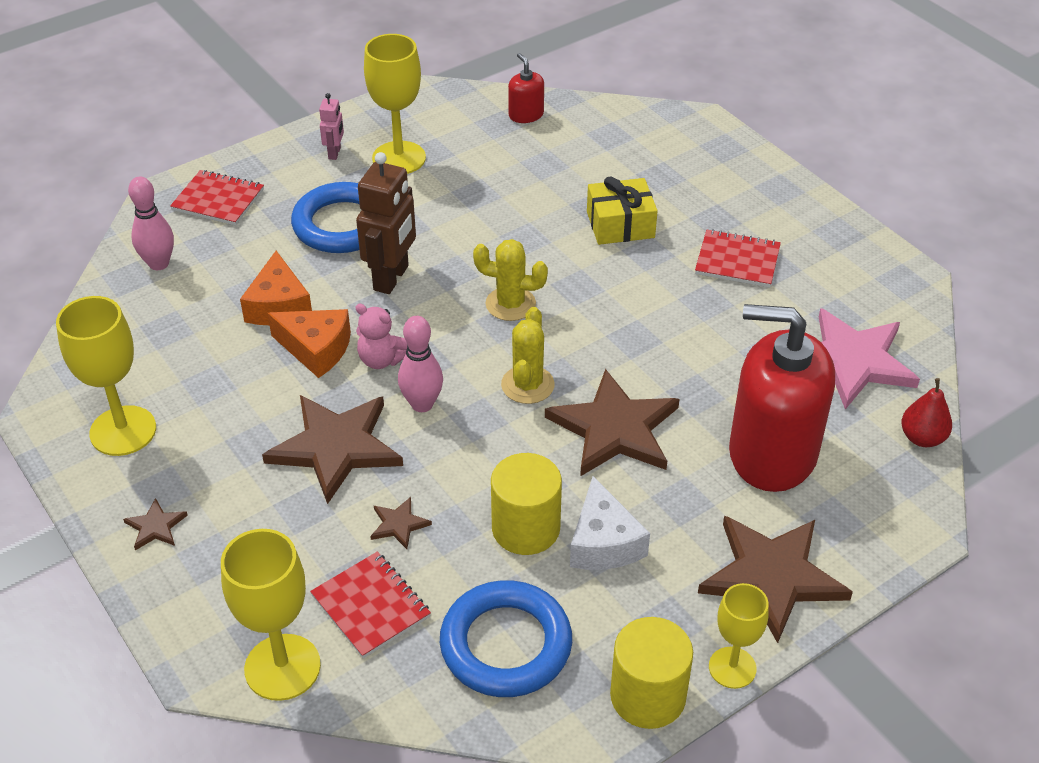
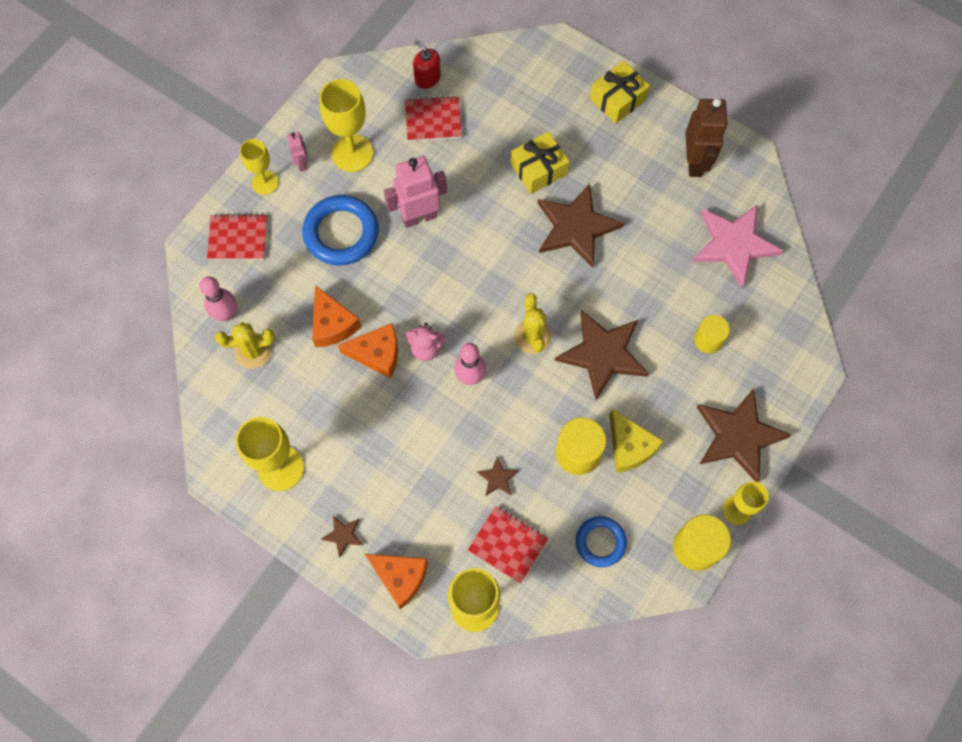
camera: 20 degrees left, 25 degrees up
(201, 598) = (400, 577): none -> orange cheese
(281, 160) = (265, 183): none -> yellow goblet
(336, 447) = (429, 432): brown star -> brown star (576, 227)
(391, 278) = (400, 272): brown robot -> brown robot (695, 162)
(446, 232) = (419, 217): none -> pink robot
(506, 644) = (600, 542): blue ring -> blue ring, size x0.61
(510, 304) = (492, 269): yellow cactus -> yellow cactus (253, 351)
(603, 542) = (629, 447): white cheese -> yellow cheese
(737, 261) = (630, 178): red notebook -> red notebook (433, 120)
(754, 184) = (617, 99): none -> yellow gift
(772, 453) = (708, 340): red soap dispenser -> yellow cylinder
(922, 438) = (796, 295): red pear -> none

